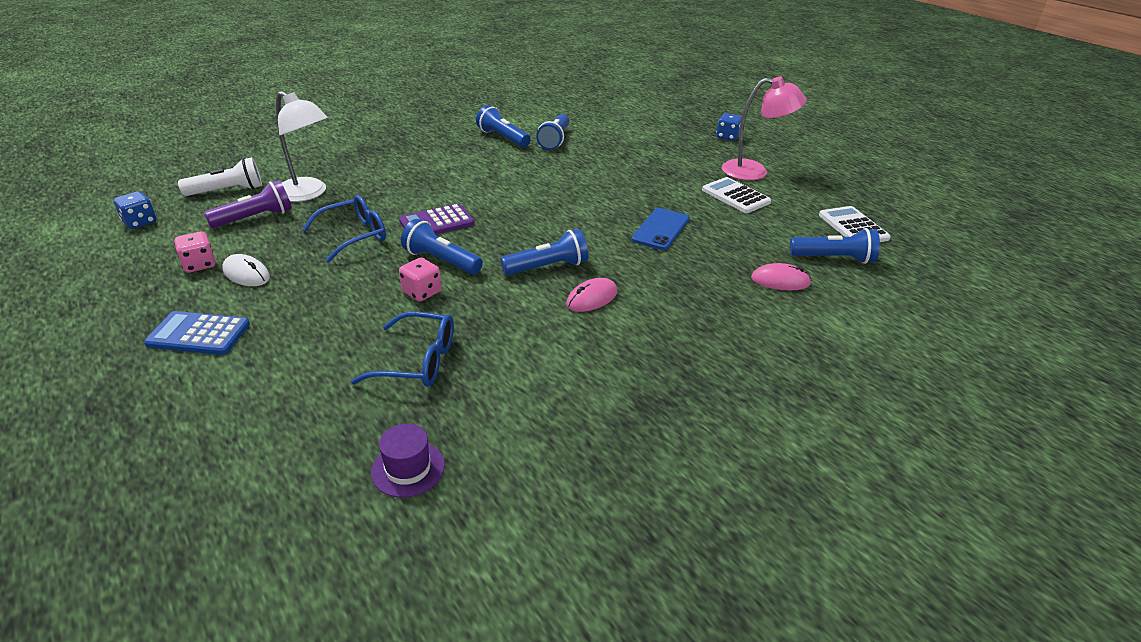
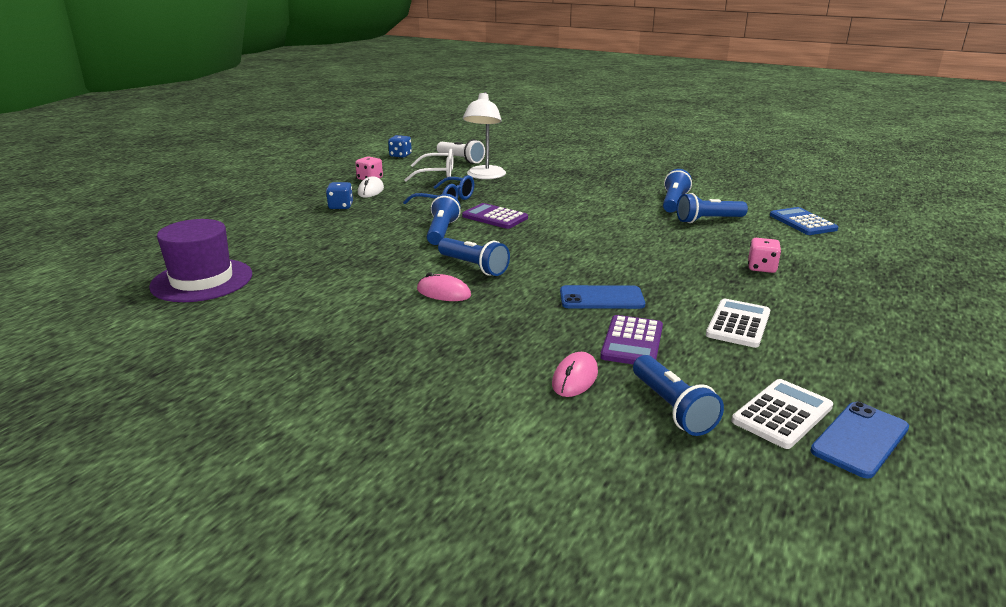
camera: 65 degrees right, 10 degrees down
(199, 334) = (300, 199): blue calculator -> blue calculator (802, 222)
(255, 218) = (436, 174): purple flashlight -> white glasses
(408, 468) = (202, 280): purple hat -> purple hat, size x1.93
(417, 361) = (312, 256): blue glasses -> none
(422, 292) = (395, 236): pink dice -> pink dice (761, 268)
(727, 137) = (894, 295): blue dice -> blue dice (341, 206)
(739, 241) = (632, 342): none -> purple calculator
(754, 171) = (826, 325): pink lamp -> none
(780, 281) = (575, 378): pink mouse -> pink mouse turned 45 degrees clockwise
(885, 216) = (860, 439): none -> blue phone

